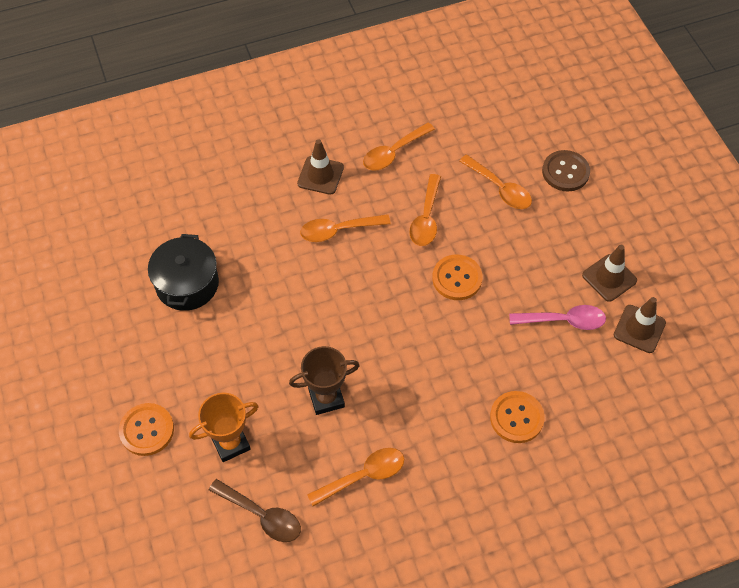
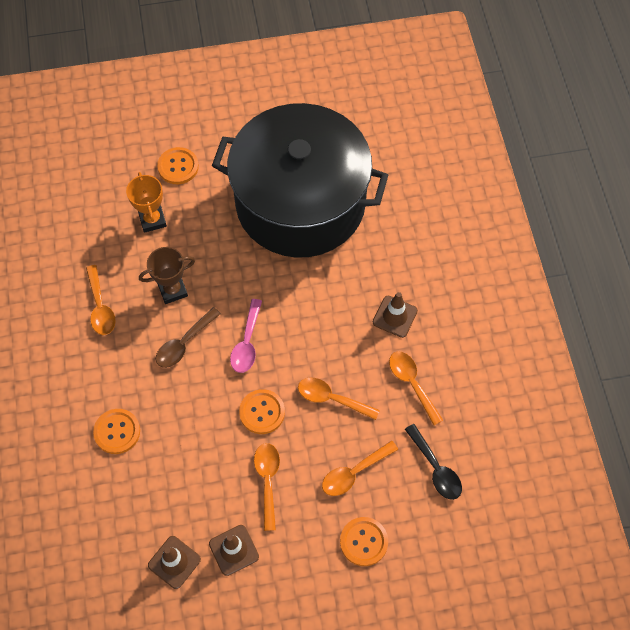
camera: 100 degrees right, 5 degrees up
(187, 284) = (300, 202): black pot -> black pot, size x2.47
(262, 515) = (90, 234): brown spoon -> brown spoon (184, 343)
(326, 398) = (172, 290): brown trophy -> brown trophy turned 75 degrees clockwise
(338, 230) = (331, 322): orange spoon -> orange spoon (267, 481)
(477, 124) = (436, 468): none -> black spoon
(564, 320) = (198, 495): pink spoon -> pink spoon (247, 343)
(565, 172) = (363, 542): brown button -> orange button

